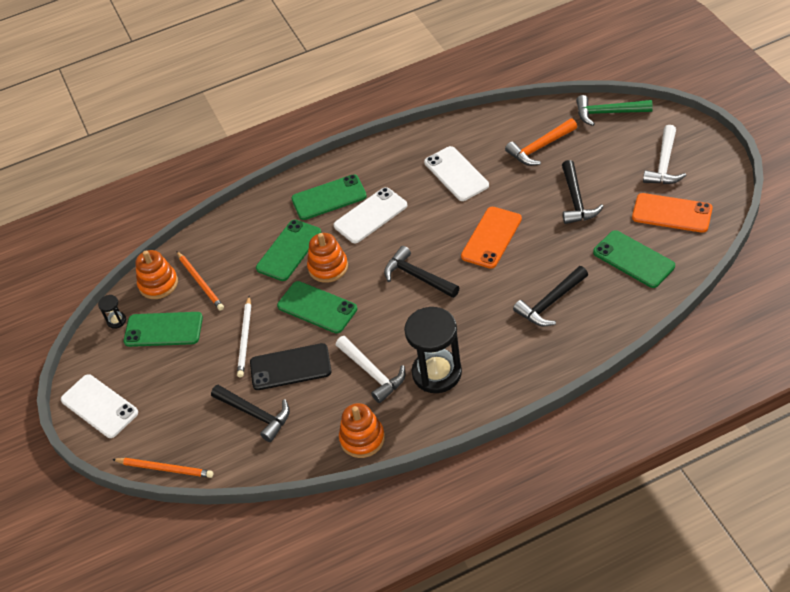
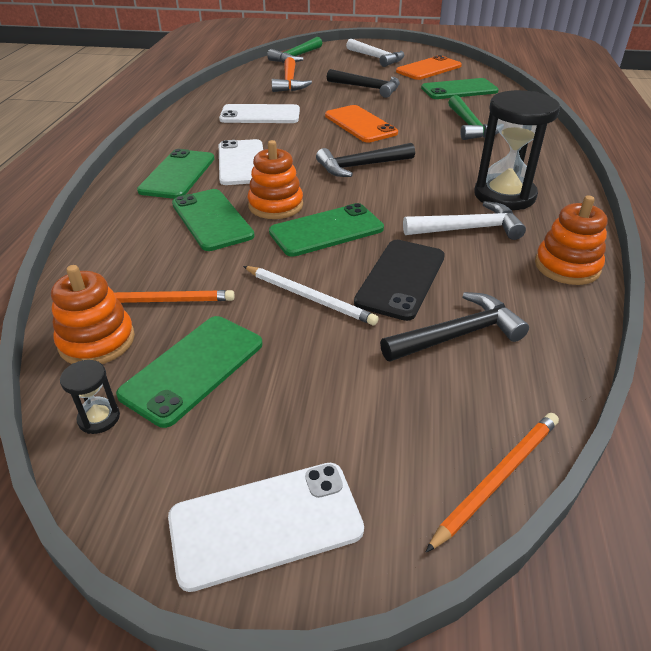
camera: 65 degrees left, 10 degrees down
(550, 303) = (470, 126): black hammer -> green hammer

